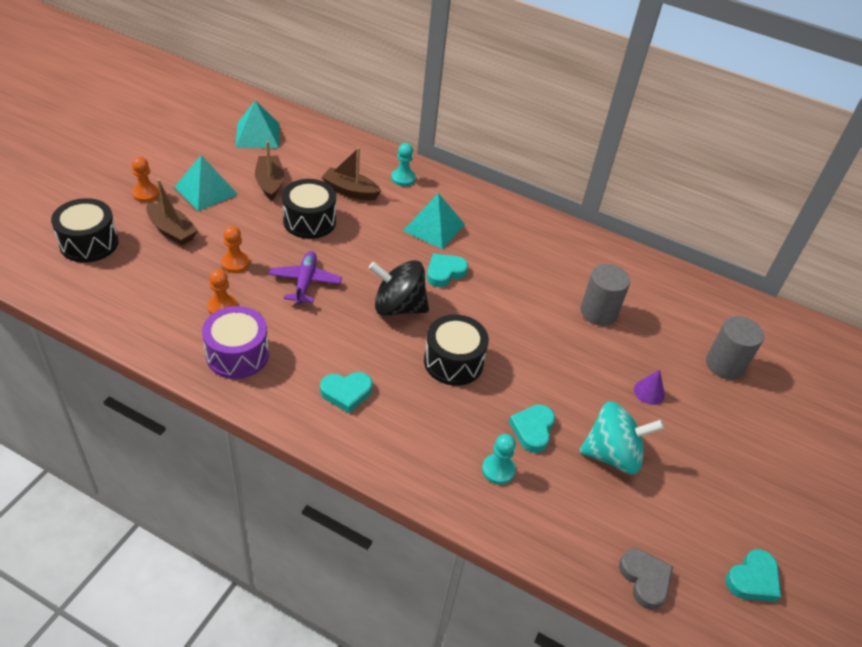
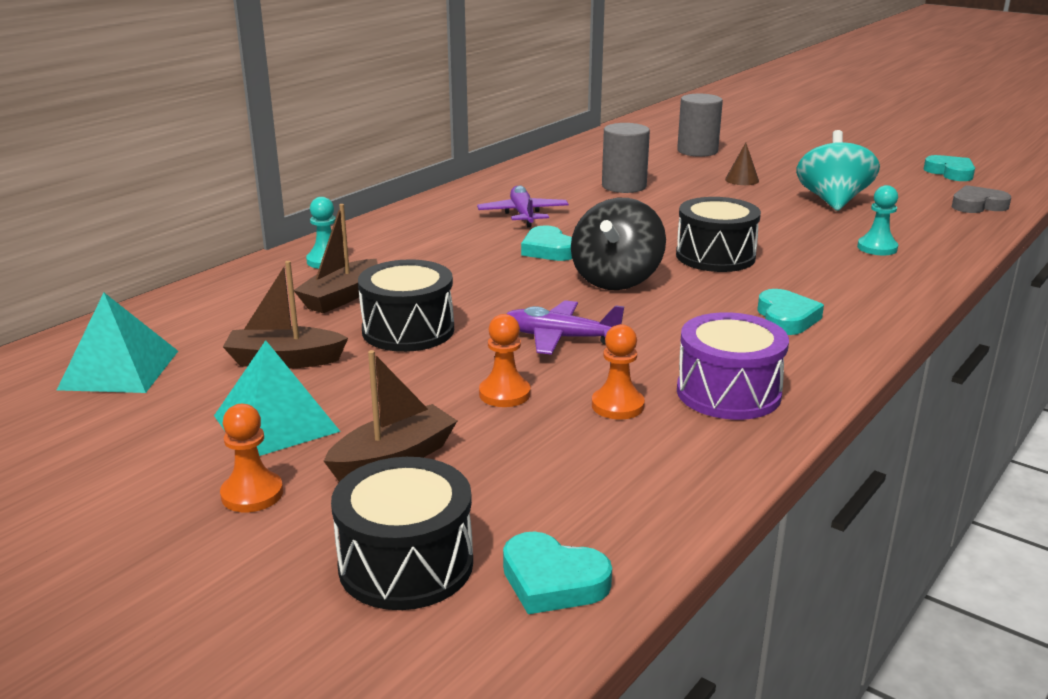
camera: 75 degrees left, 20 degrees down
(434, 227) = (451, 250): turquoise pyramid -> none
(511, 257) = (523, 214): none -> purple plane
(532, 430) = (812, 229): turquoise heart -> turquoise heart (552, 581)
(649, 392) = (742, 180): purple cone -> brown cone

